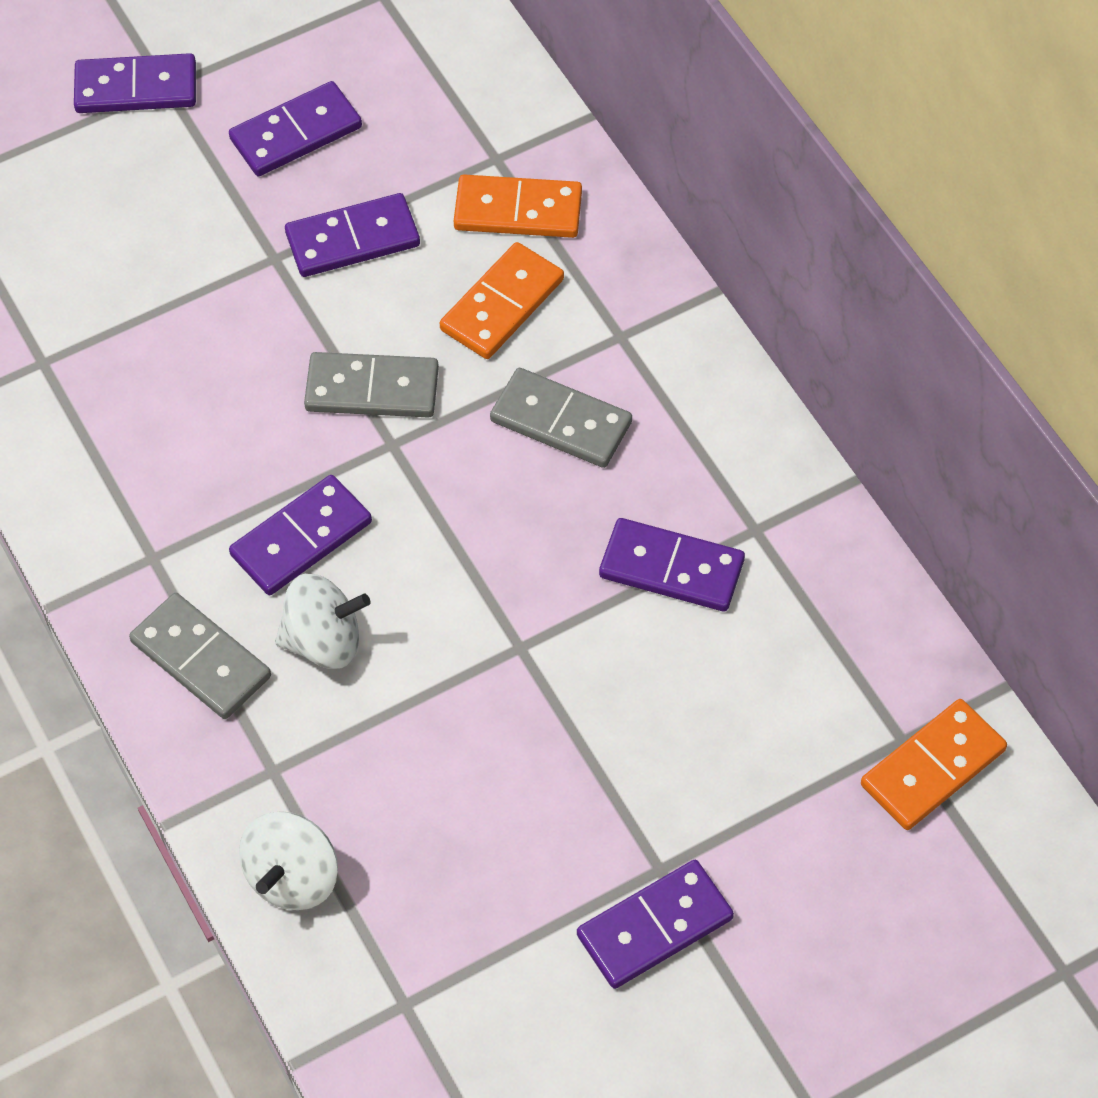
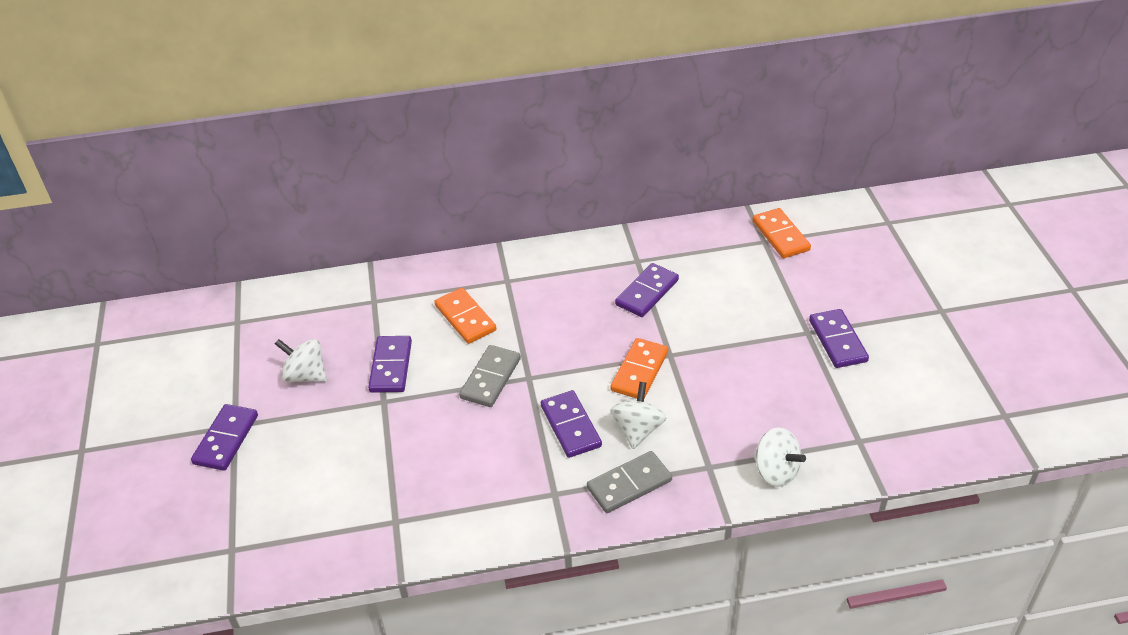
camera: 70 degrees left, 15 degrees down
(296, 133) = (305, 375): purple domino -> white spinning top
(518, 211) = (411, 300): orange domino -> orange domino (639, 371)
(561, 422) = (546, 312): grey domino -> none

